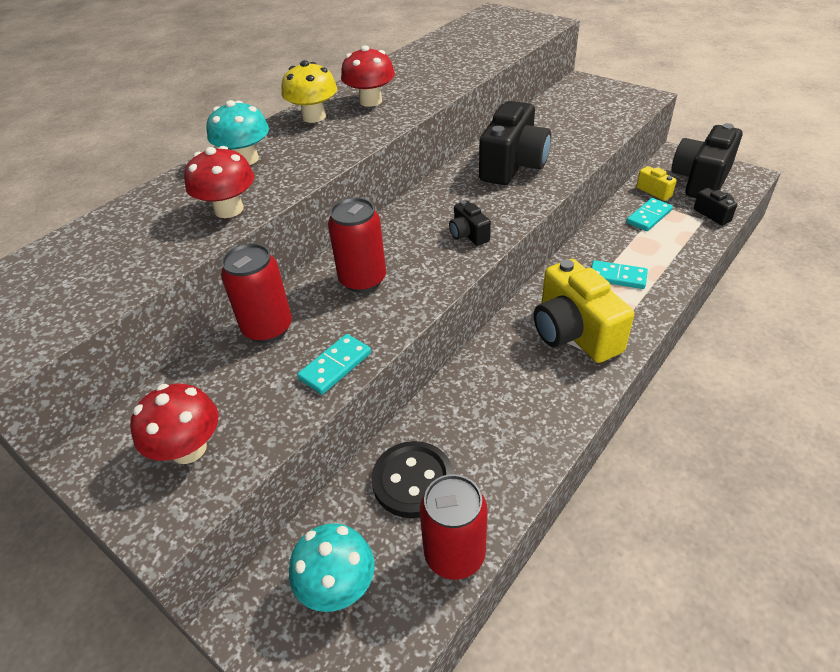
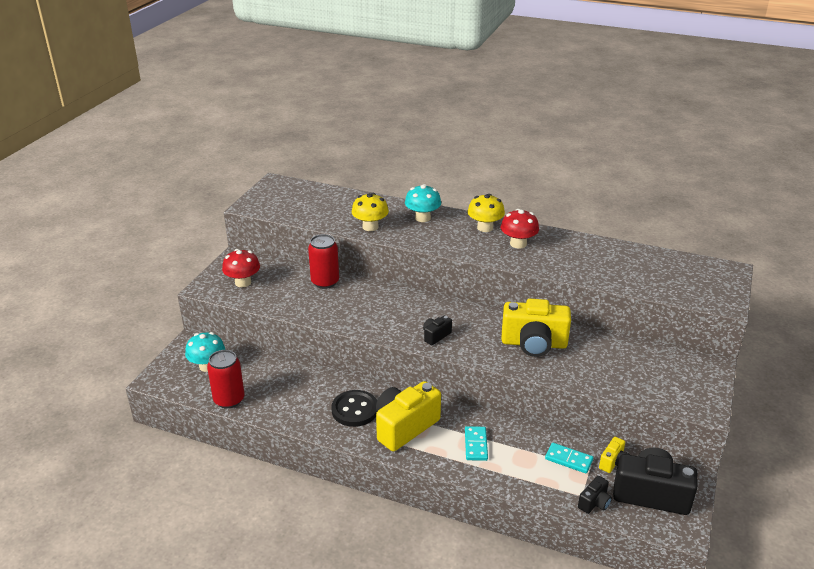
camera: 70 degrees right, 10 degrees down
(229, 209) = (370, 227): red mushroom -> yellow mushroom
(335, 366) = (303, 310): turquoise domino -> none
(362, 280) = (374, 304): red can -> none
(413, 481) = (269, 377): black button -> black button (355, 410)
(513, 165) = (534, 344): black camera -> yellow camera

